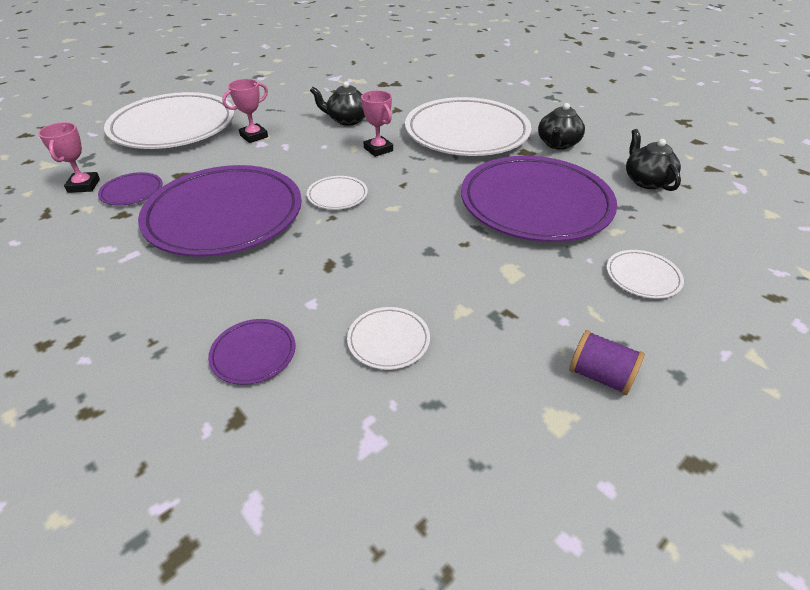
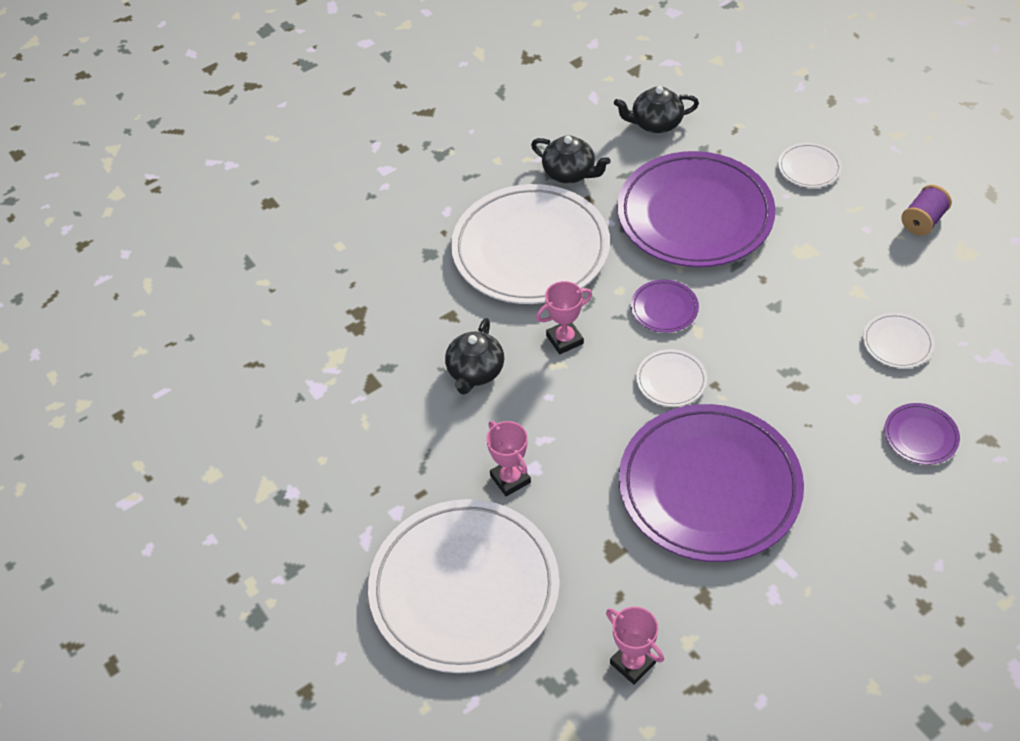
camera: 80 degrees left, 10 degrees up
(84, 186) = (632, 663): pink trophy -> pink trophy turned 45 degrees clockwise
(132, 192) = (652, 599): purple plate -> purple plate (664, 308)

